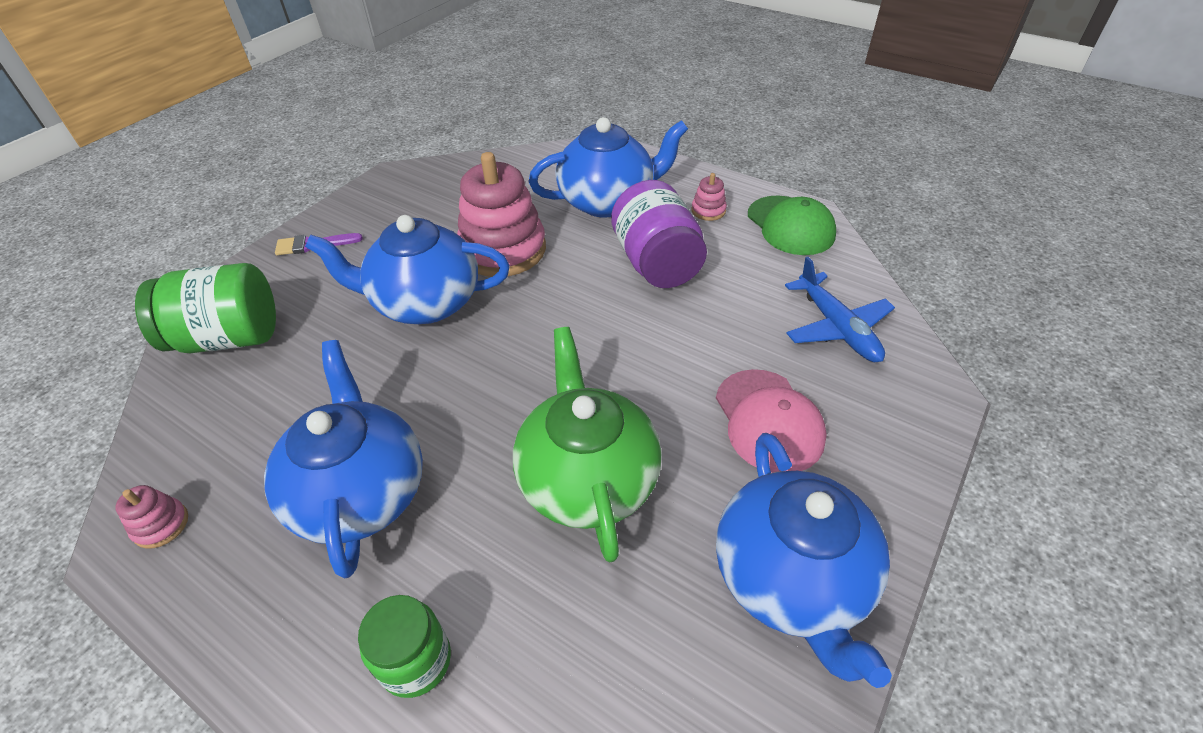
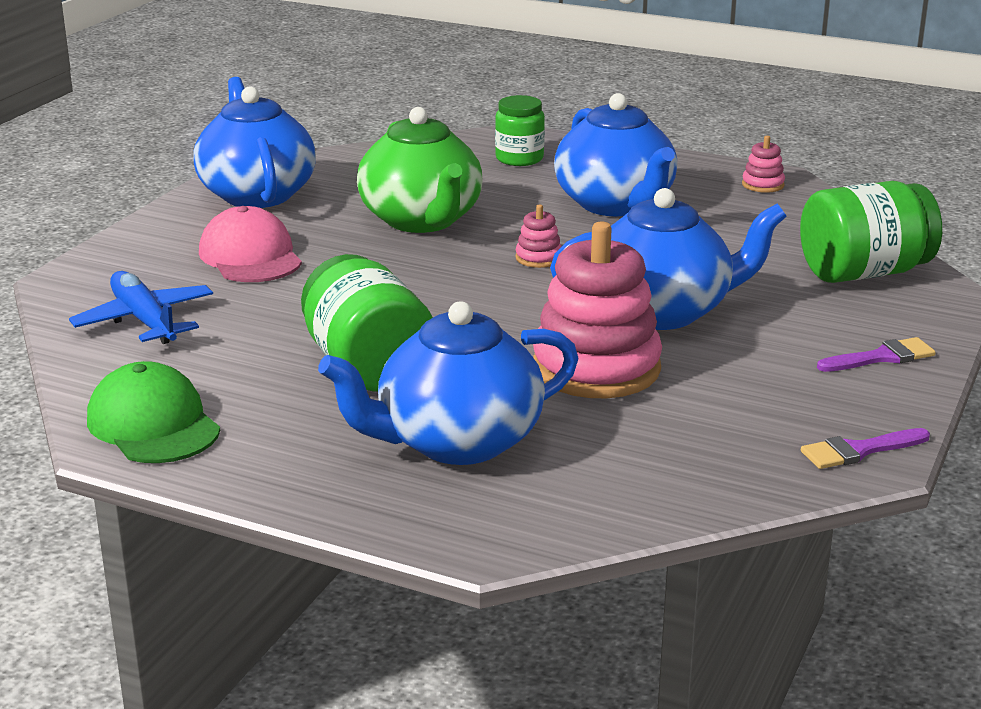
camera: 170 degrees right, 20 degrees down
(393, 181) = (859, 450): none -> purple brush
(656, 263) = (368, 366): purple jar -> green jar
(708, 210) = (283, 438): pink stacking toy -> pink stacking toy (538, 258)

